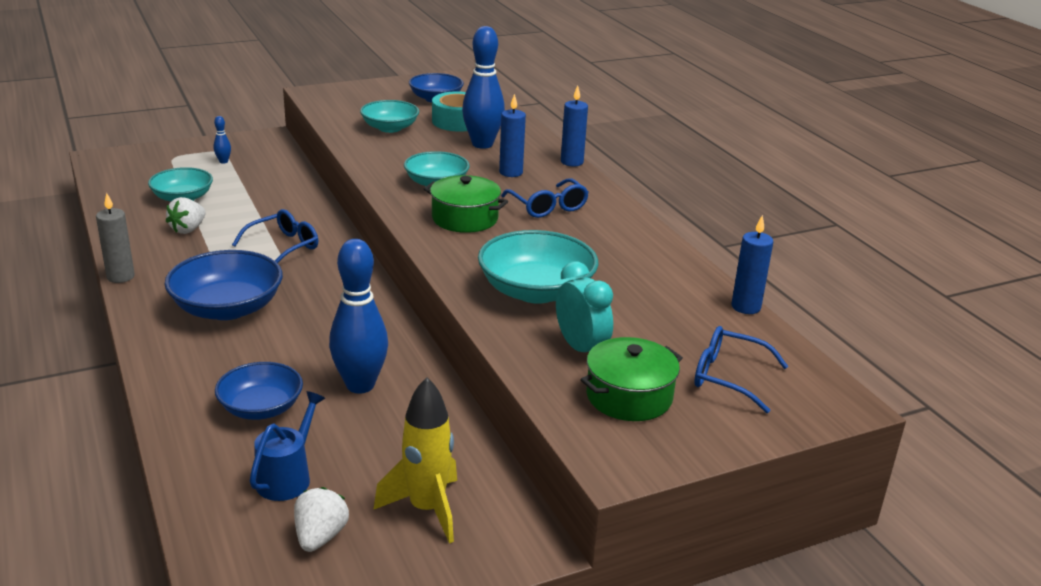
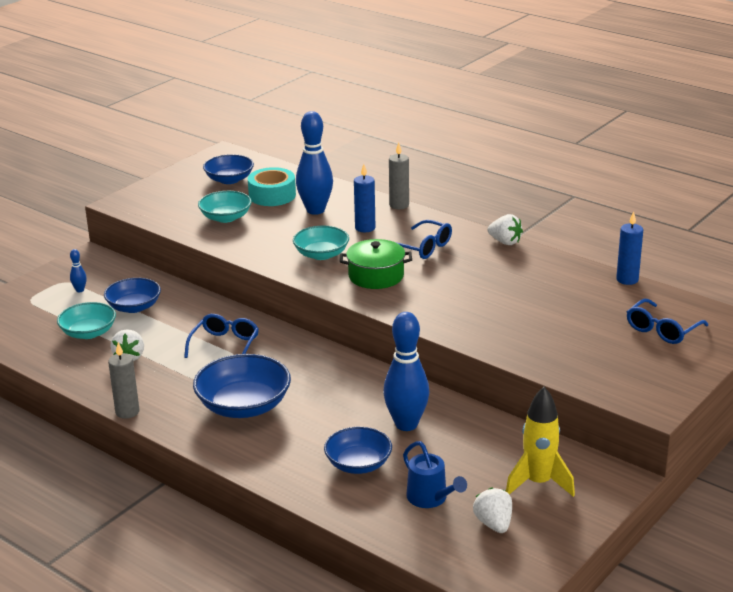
camera: 25 degrees left, 0 degrees up
(249, 189) = (134, 307): none -> blue bowl
(287, 477) = (430, 499): blue watering can -> blue watering can turned 150 degrees clockwise
(536, 291) = (487, 314): turquoise bowl -> none
(572, 162) = (399, 205): blue candle -> grey candle
(581, 348) = (558, 343): turquoise clock -> none
(629, 396) = (619, 363): green pot -> none
(644, 226) = (505, 242): none -> white strawberry
(728, 377) = (662, 330): blue glasses -> blue glasses turned 45 degrees counterclockwise

